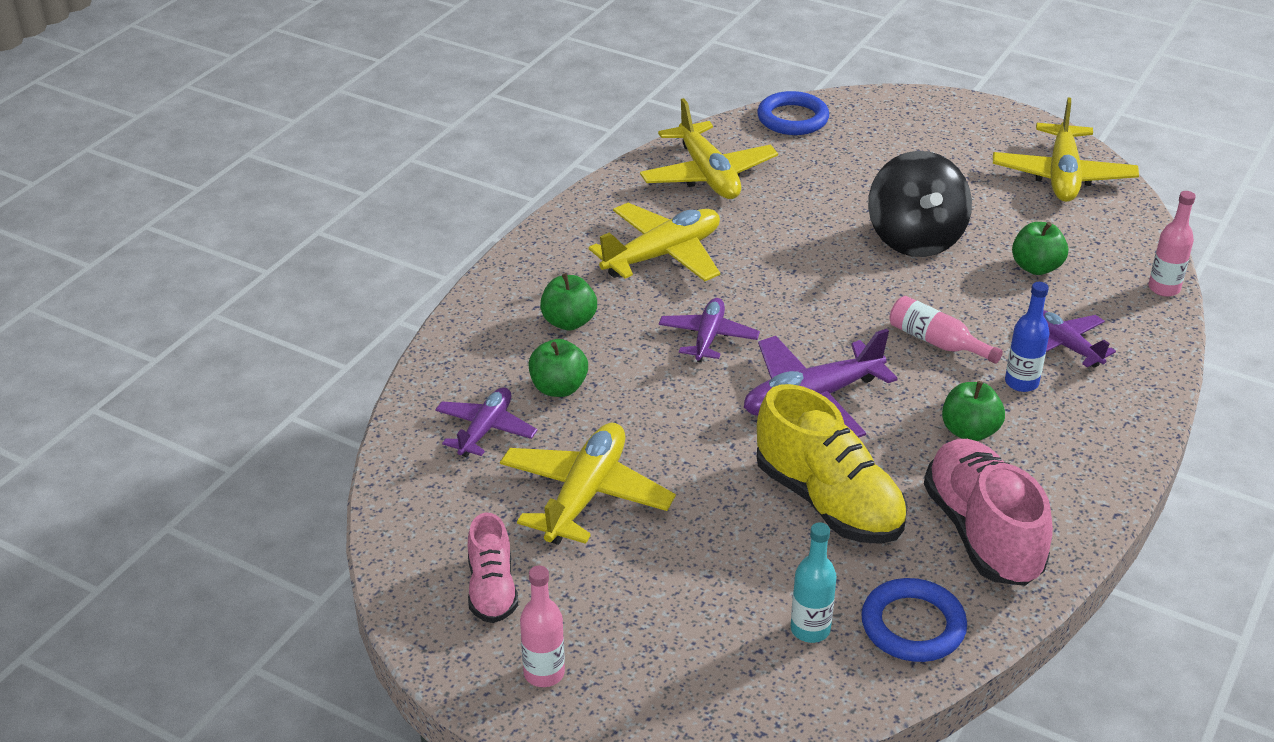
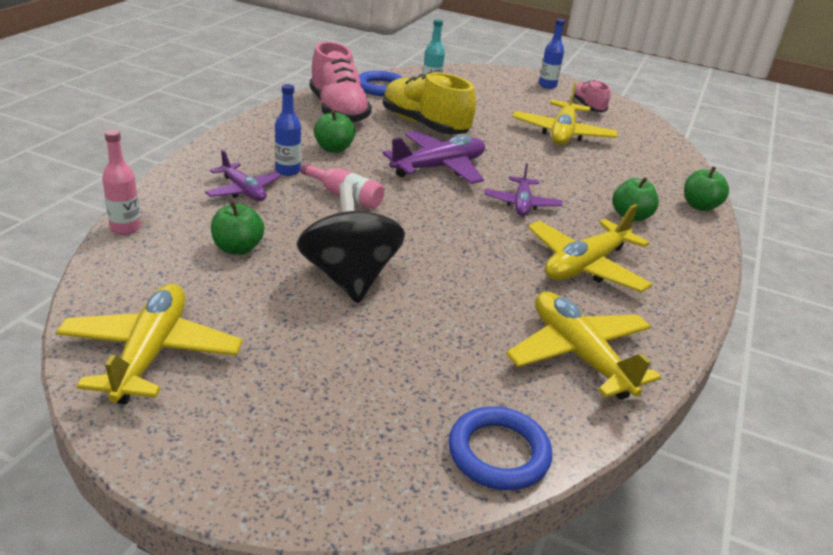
camera: 170 degrees right, 5 degrees down
(485, 429) = (640, 161): purple plane -> none
(544, 673) = (547, 85): pink bottle -> blue bottle
(558, 388) = (610, 179): green apple -> green apple (699, 206)

